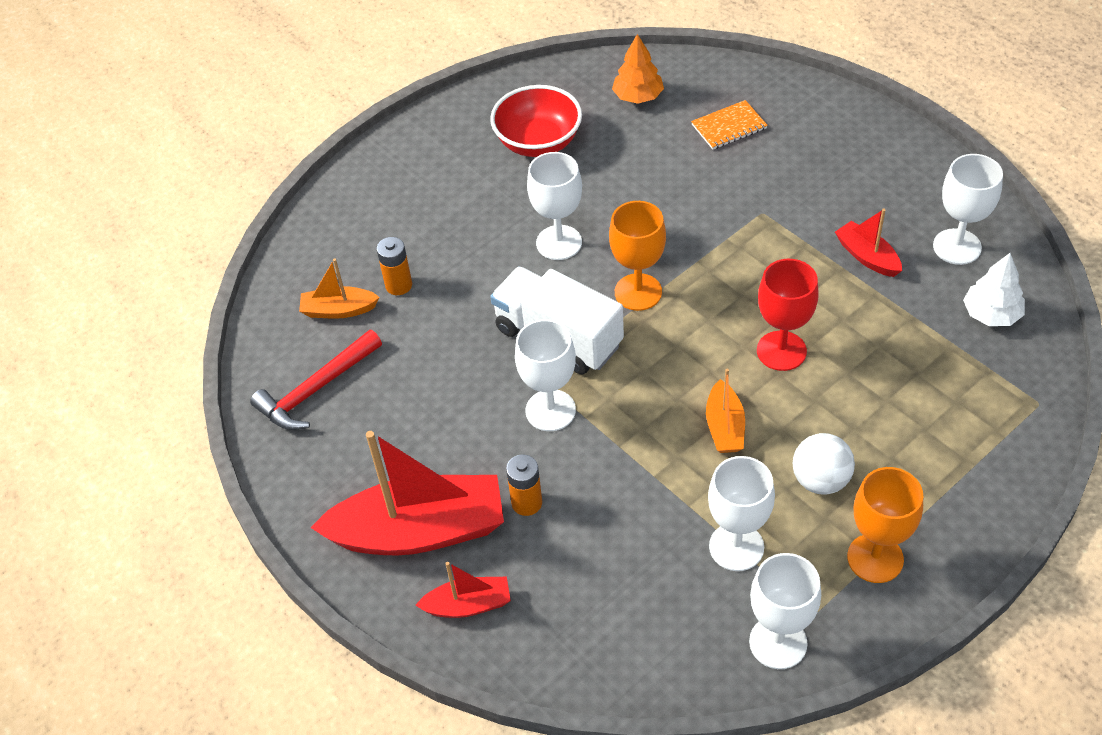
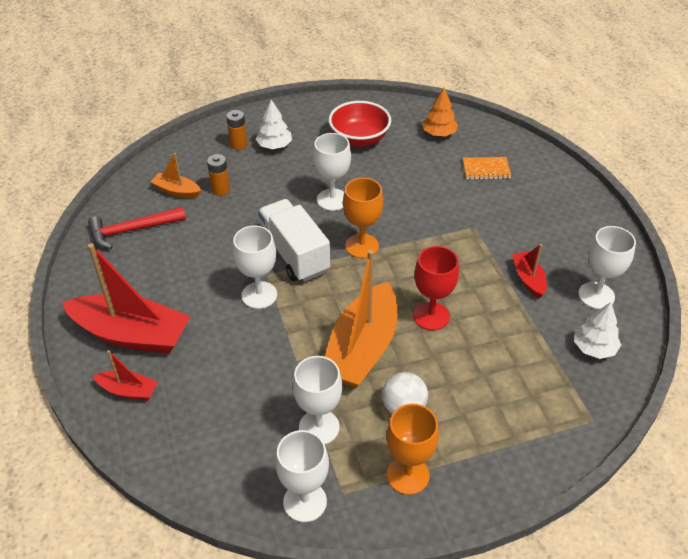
camera: 20 degrees right, 5 degrees down
(429, 193) = (274, 145): none -> white tree
(526, 503) = (206, 344): orange battery -> orange battery (238, 145)
(724, 427) = (362, 348): orange boat -> orange boat, size x2.08

